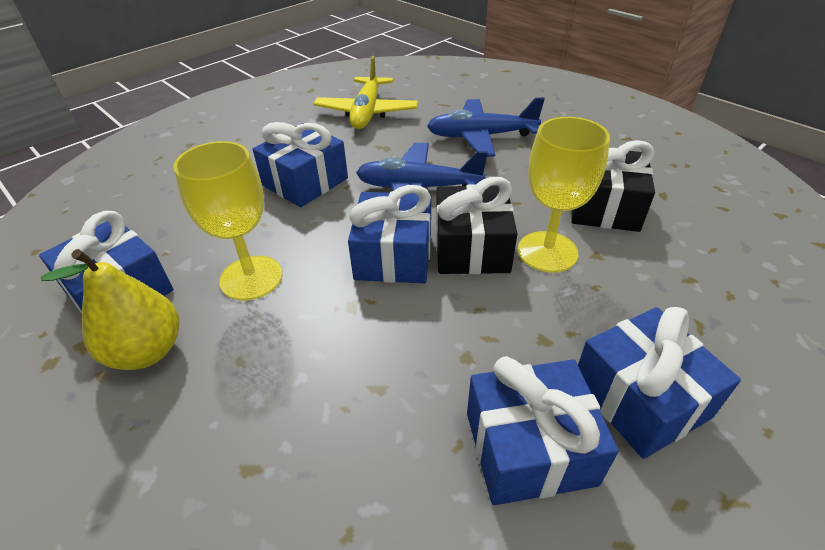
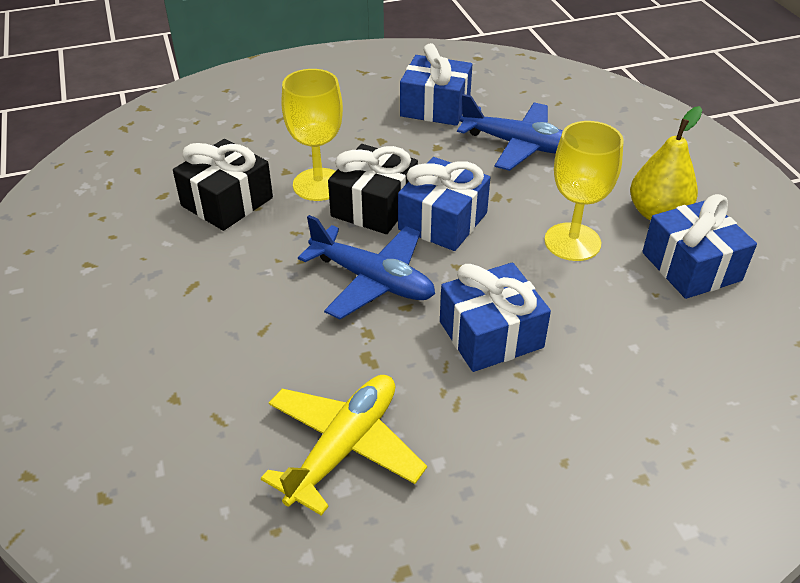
camera: 155 degrees left, 0 degrees up
(481, 136) = (237, 329): blue plane -> blue plane (518, 145)
(640, 398) = (358, 105): blue gift -> none

